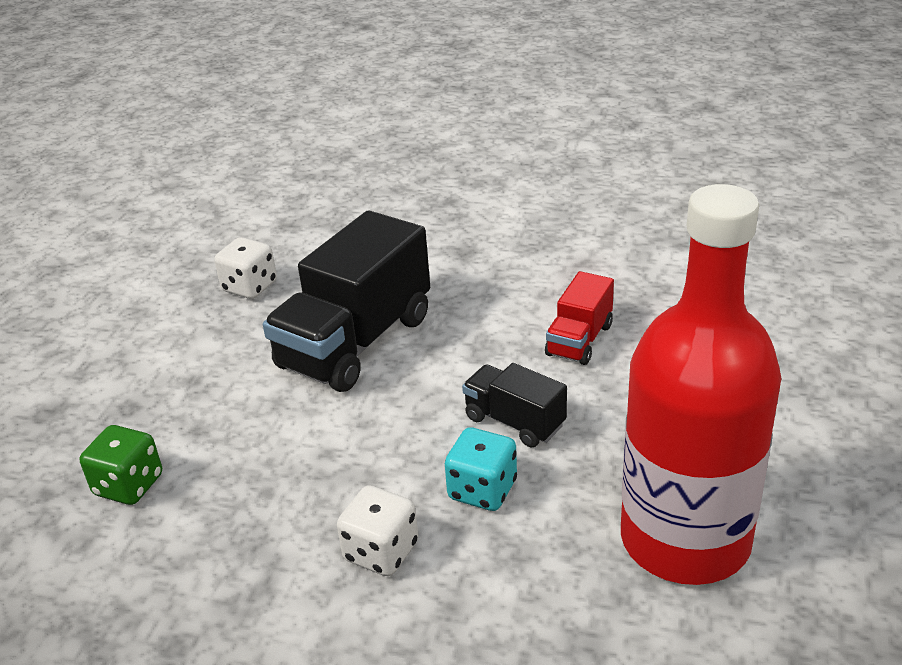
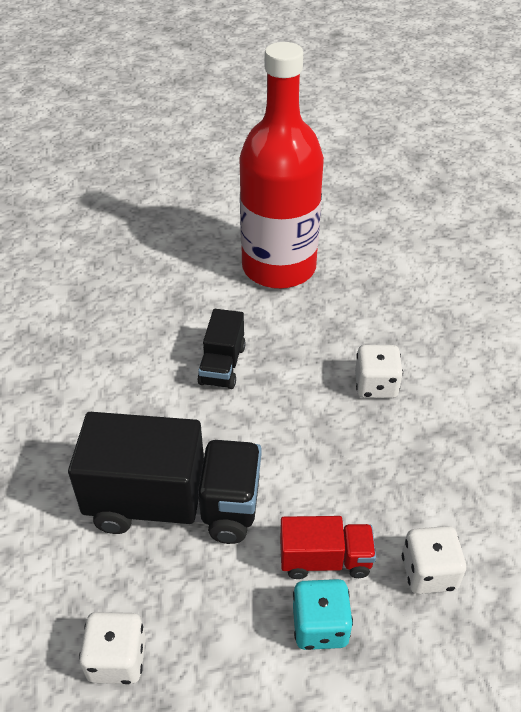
camera: 120 degrees left, 10 degrees up
(129, 485) = (429, 572): green dice -> white dice
(482, 490) = (295, 358): turquoise dice -> turquoise dice (320, 626)
(579, 340) = (112, 360): red truck -> red truck (325, 559)

